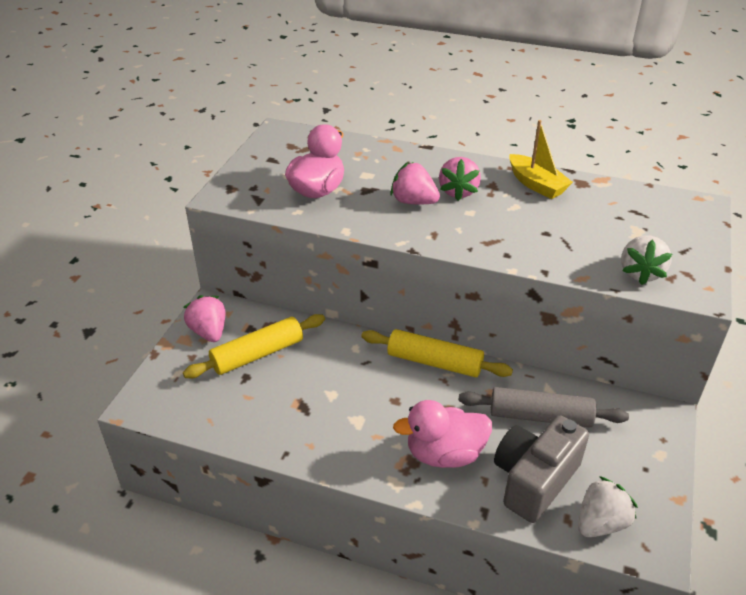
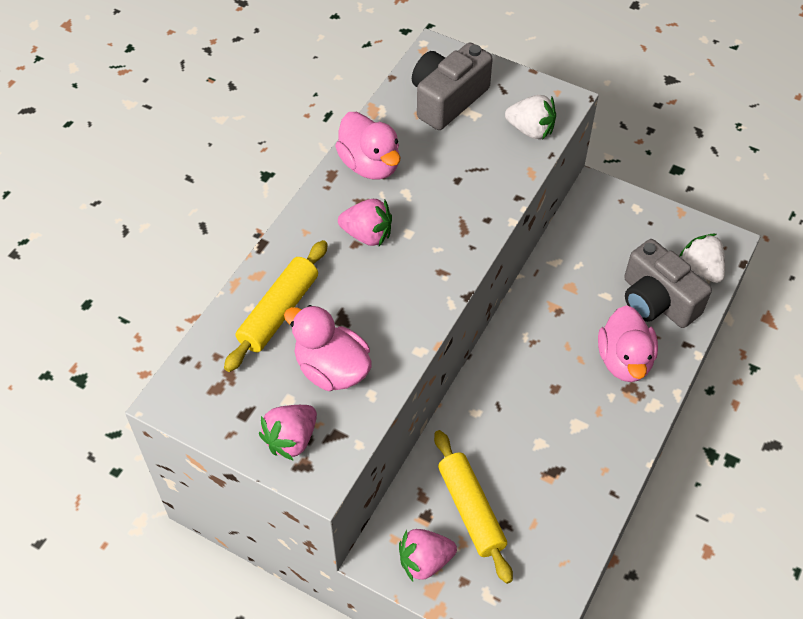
camera: 80 degrees left, 15 degrees up
(413, 201) = (377, 279): pink strawberry -> pink strawberry (291, 439)
(434, 362) = (508, 345): yellow rolling pin -> yellow rolling pin (279, 312)
(536, 184) = (370, 165): yellow boat -> pink duck
(540, 416) = (587, 278): grey rolling pin -> none
(644, 217) = (447, 99): none -> grey camera

